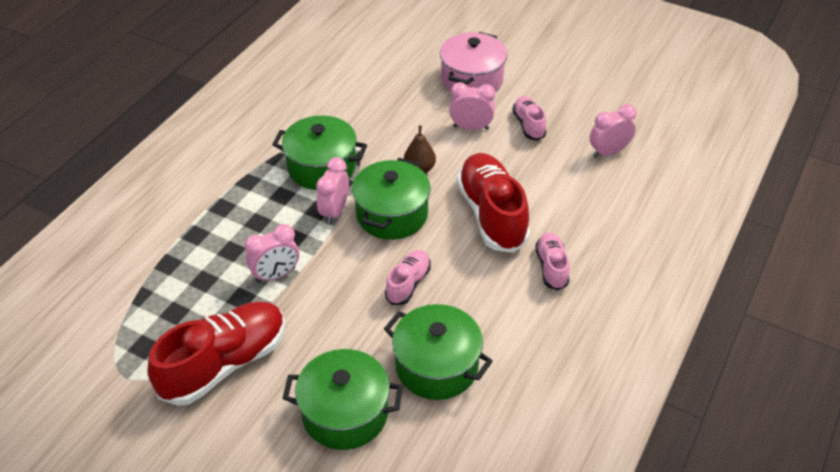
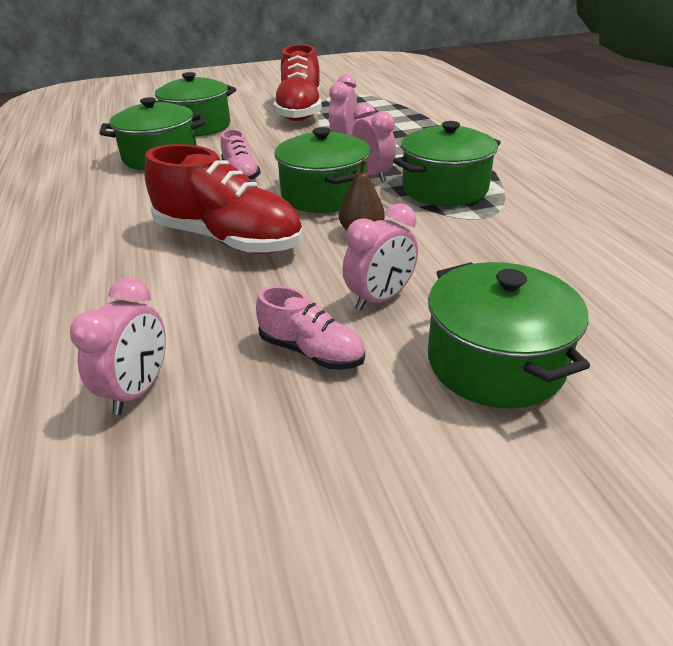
camera: 135 degrees right, 10 degrees down
(472, 80) = (495, 362): pink pot -> green pot
(551, 267) = (115, 236): pink shoe -> none

